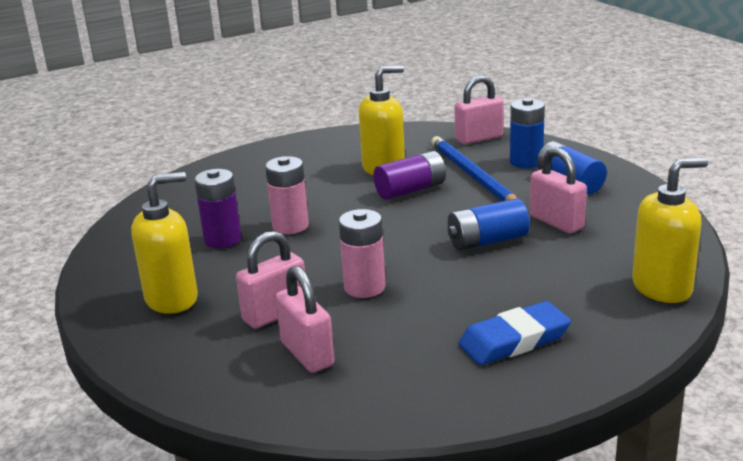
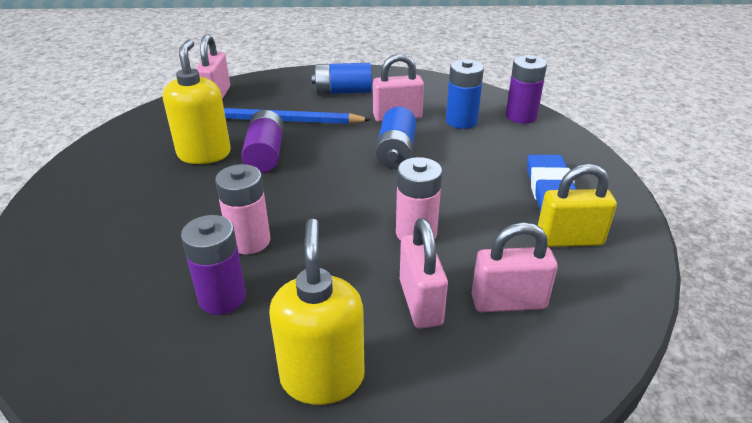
camera: 65 degrees left, 10 degrees up
(432, 368) = (569, 239): none -> yellow padlock
(526, 162) = (287, 94): blue battery -> blue battery (461, 121)
(662, 288) = (521, 116): yellow soap dispenser -> purple battery

